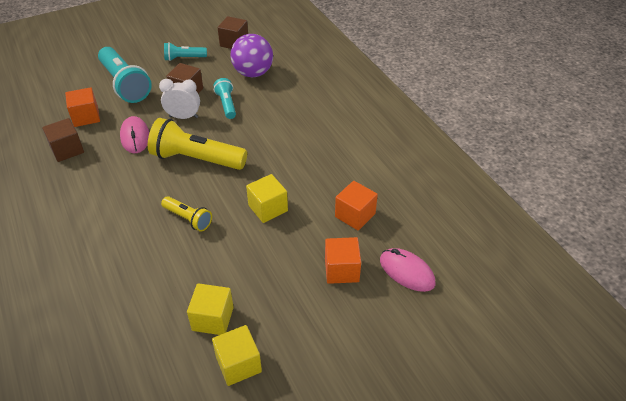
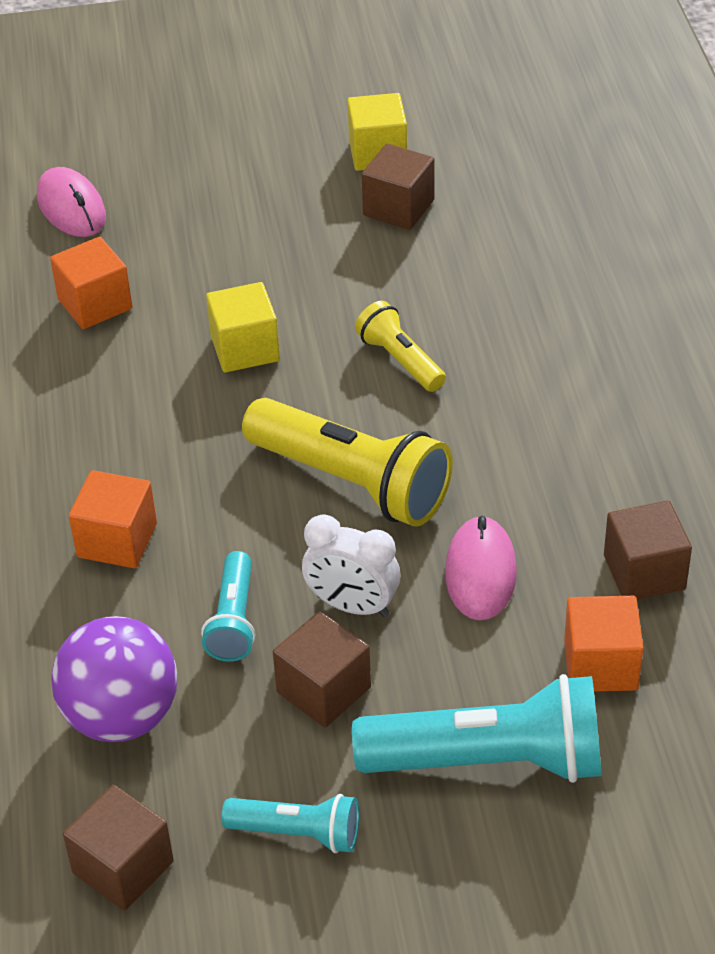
camera: 160 degrees left, 0 degrees up
(125, 85) = (490, 761): turquoise flashlight -> turquoise flashlight turned 105 degrees clockwise
(213, 319) = (398, 208): yellow cube -> brown cube
(341, 270) = (171, 229): orange cube -> orange cube (117, 540)

